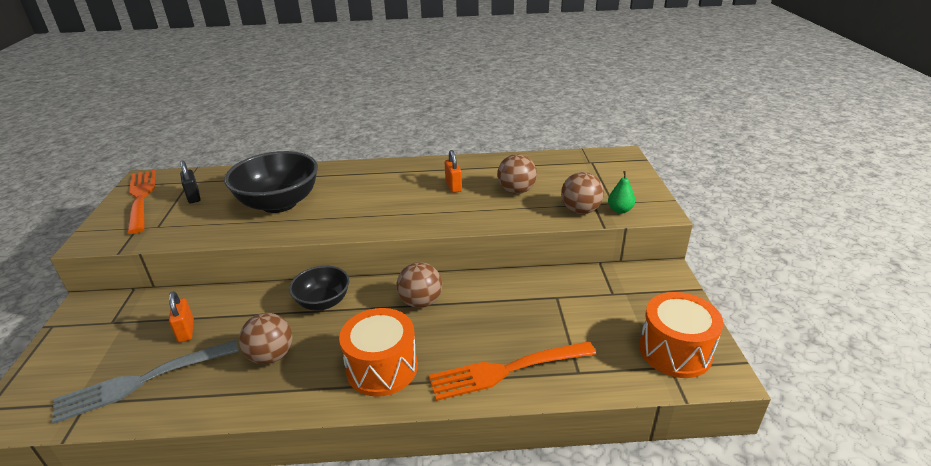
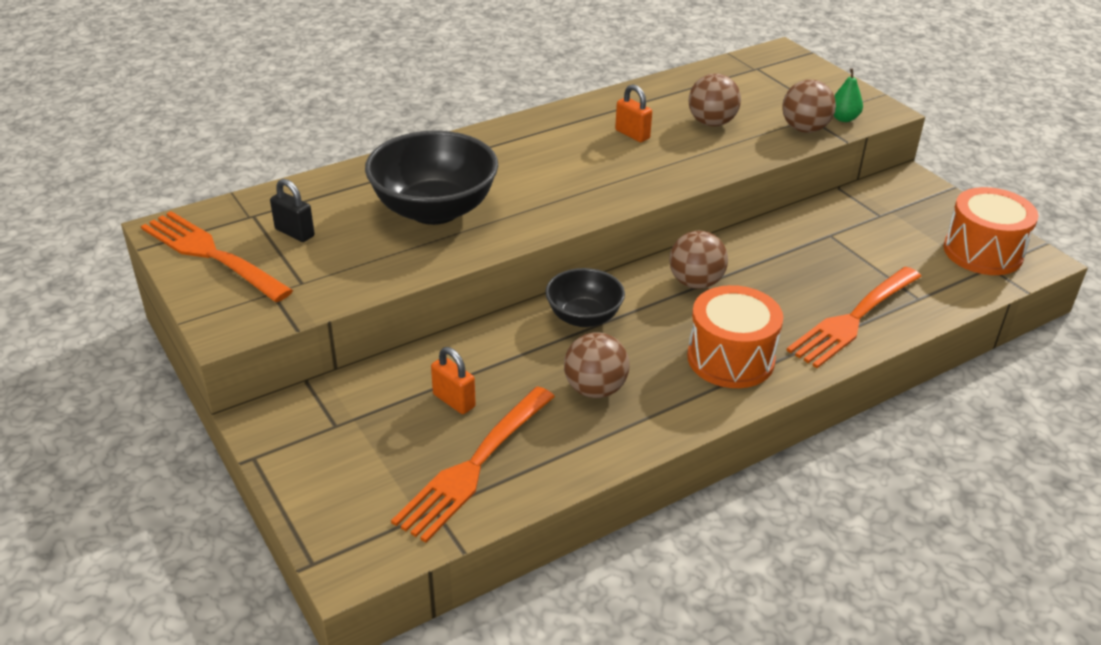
camera: 30 degrees left, 5 degrees up
(141, 381) = (474, 466): grey fork -> orange fork

